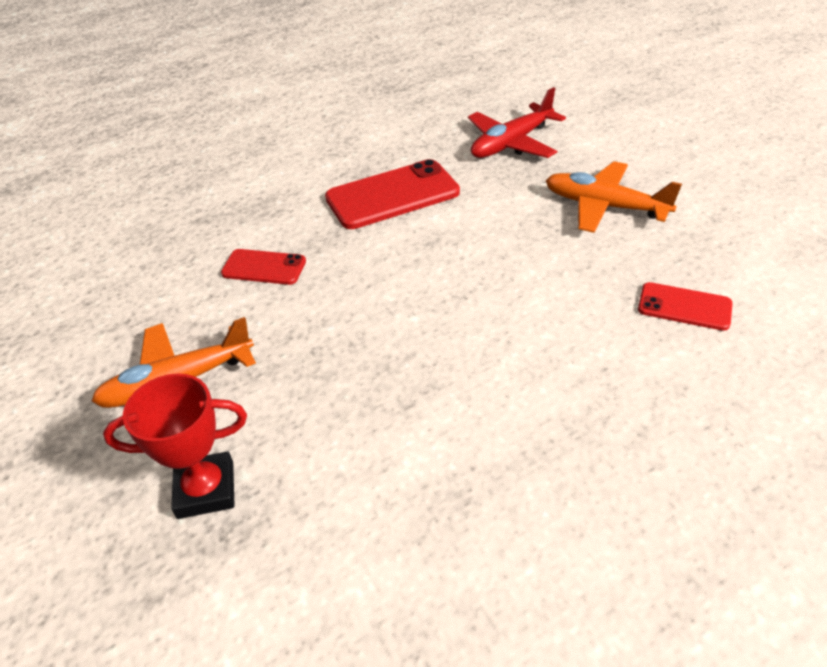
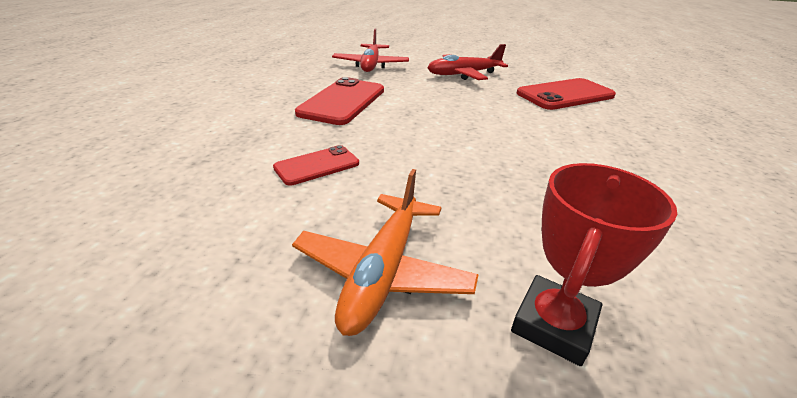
camera: 50 degrees left, 10 degrees down
(604, 206) = (463, 74): orange plane -> red plane
(684, 307) = (565, 95): red phone -> red phone, size x1.76

